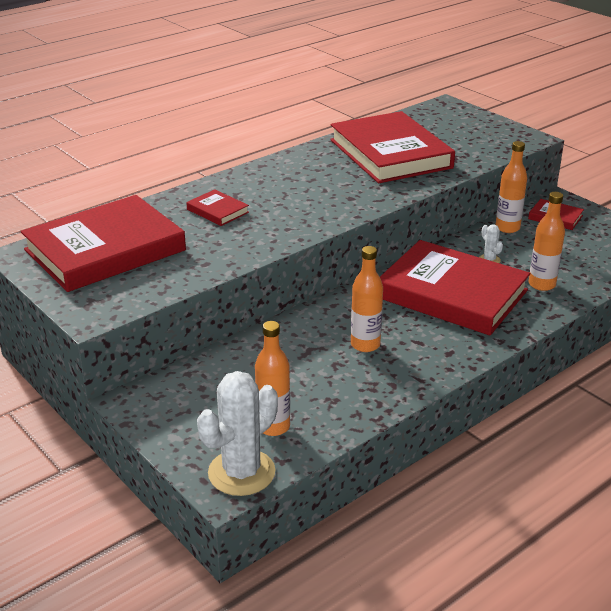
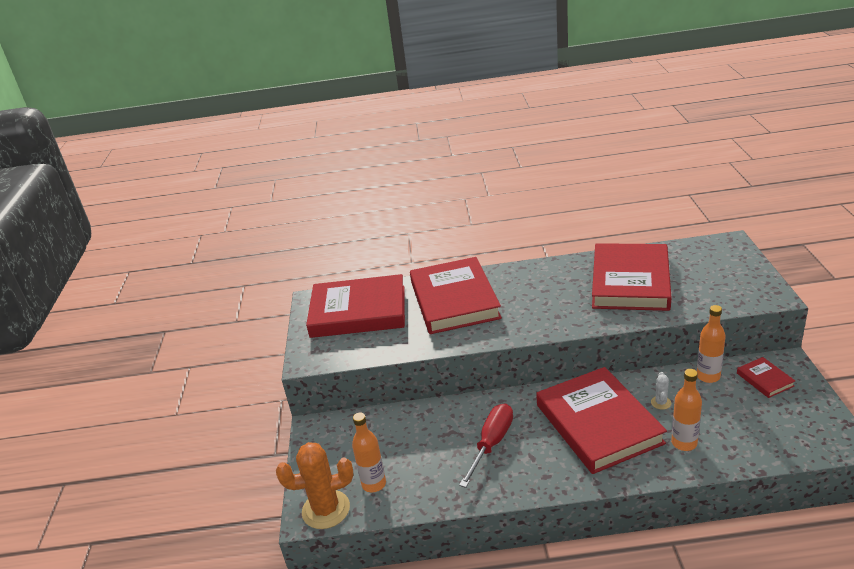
camera: 40 degrees right, 0 degrees up
(217, 211) = (454, 300): red book -> red book, size x2.40
(241, 472) = (326, 510): white cactus -> orange cactus
(365, 345) = (491, 444): orange bottle -> red screwdriver

